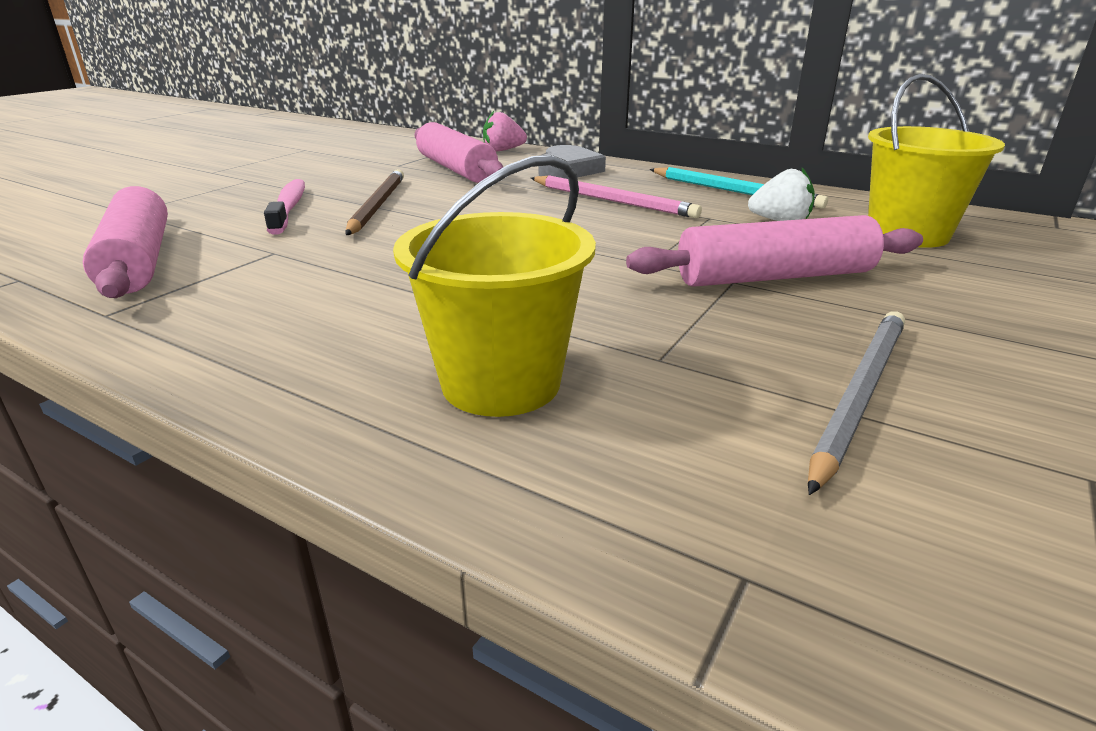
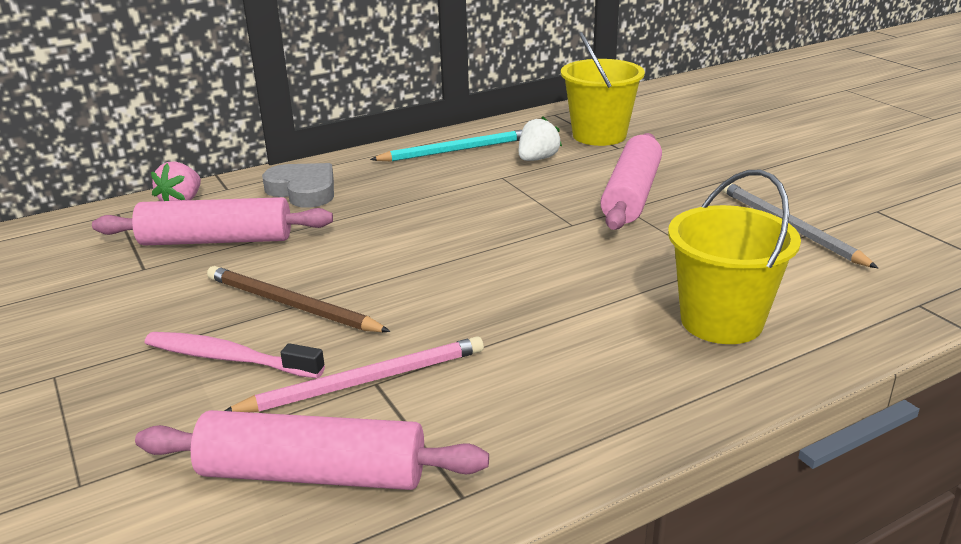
camera: 60 degrees left, 0 degrees up
(612, 201) = (421, 197): pink pencil -> pink pencil (365, 381)

